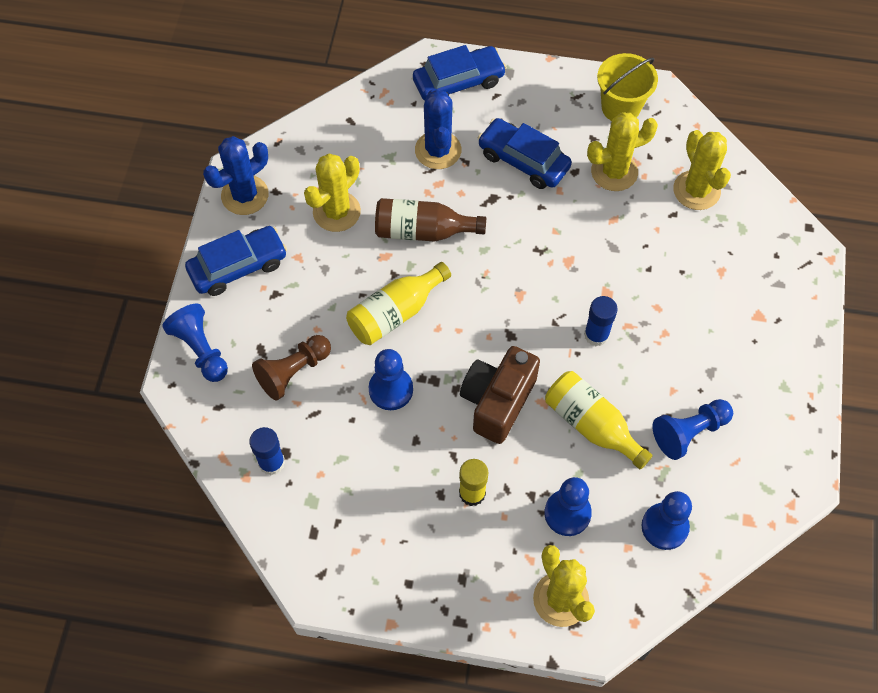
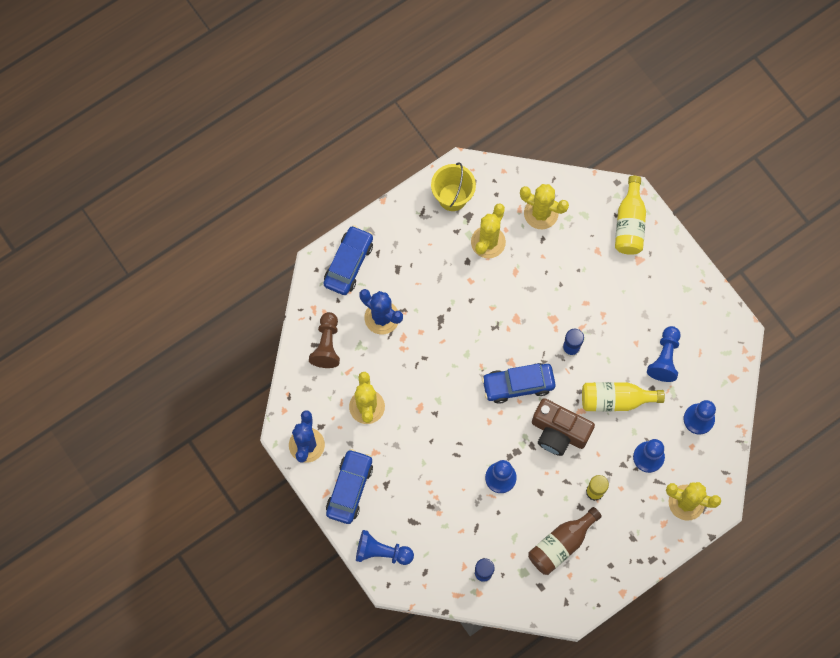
camera: 45 degrees left, 10 degrees up
(293, 372) = (442, 517): brown pawn -> brown pawn (327, 345)
(395, 313) = (459, 434): yellow bottle -> yellow bottle (629, 224)
(423, 231) = (424, 374): brown bottle -> brown bottle (561, 544)
(497, 401) = (559, 432): brown camera -> brown camera turned 45 degrees counterclockwise
(523, 161) = (434, 280): blue car -> blue car (518, 385)

